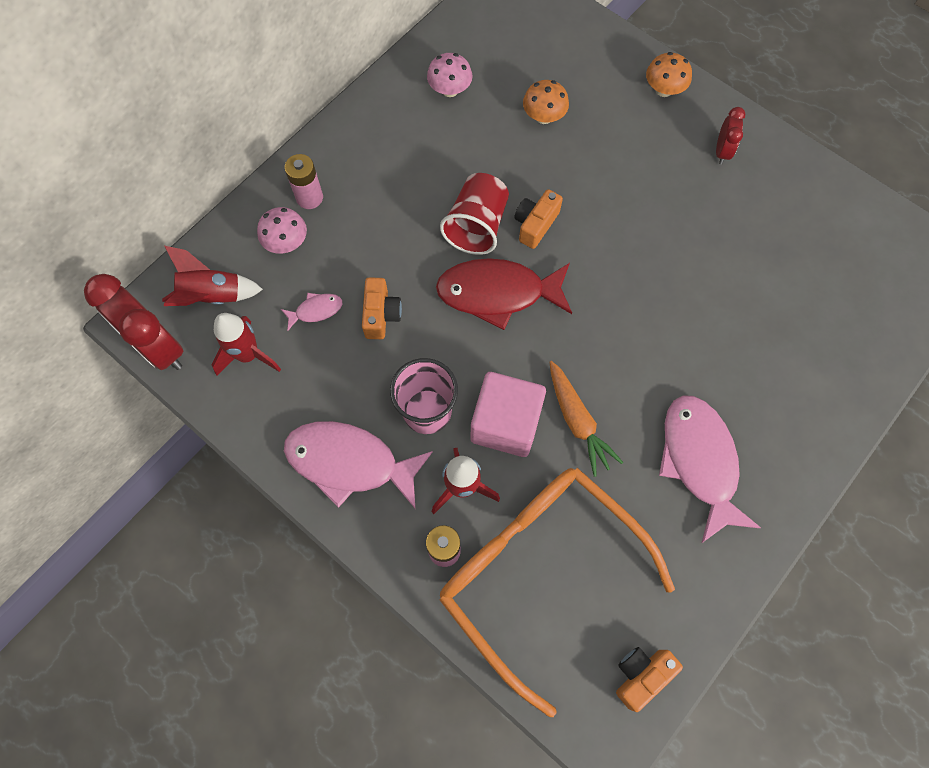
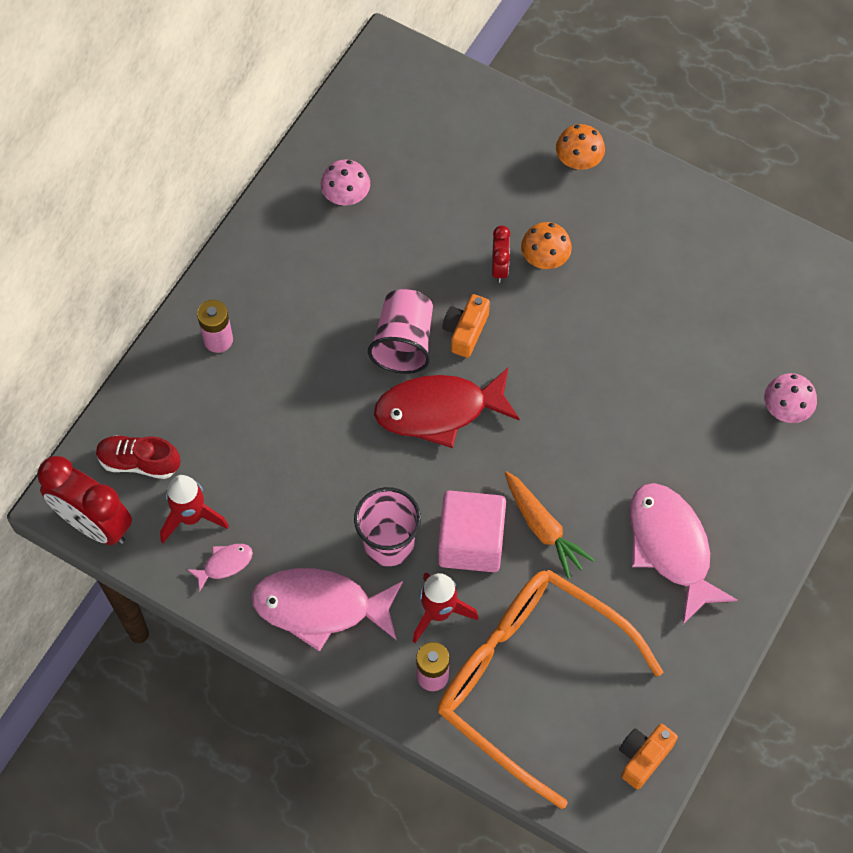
camera: 10 degrees left, 5 degrees down
(213, 296) = (139, 462): red rocket -> red shoe
(286, 242) = (204, 392): pink mushroom -> pink mushroom (786, 408)
(316, 310) = (251, 459): pink fish -> pink fish (224, 564)
(381, 315) = (321, 453): orange camera -> none
(476, 226) = (403, 342): red cup -> pink cup
(543, 116) = (454, 210): orange mushroom -> orange mushroom (545, 258)
(722, 151) = (650, 220): red clock -> red clock (499, 267)

